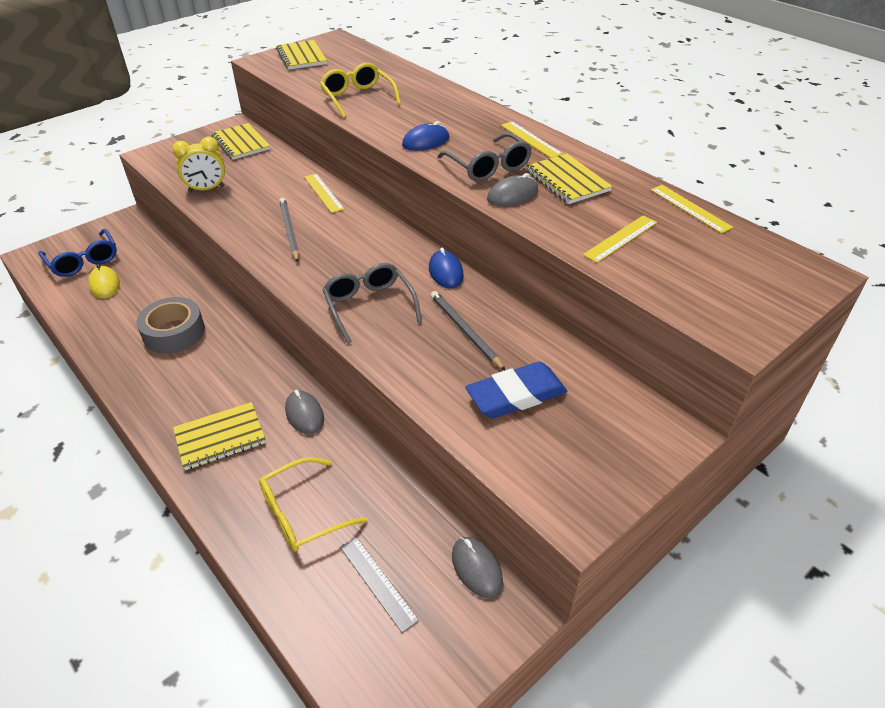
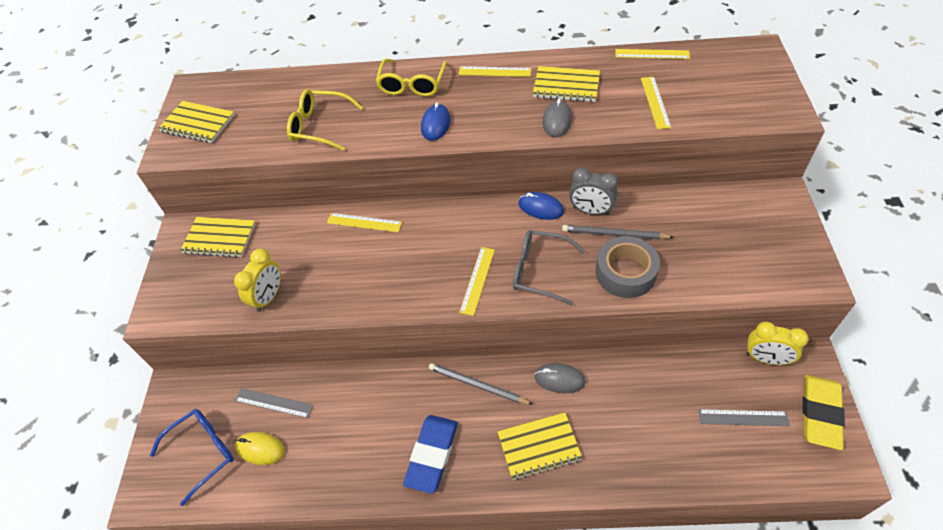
camera: 45 degrees left, 10 degrees up
(83, 261) = (203, 452): blue glasses -> blue glasses turned 45 degrees counterclockwise
(149, 269) = (274, 403): none -> grey ruler
(174, 332) = (384, 423): grey tape -> grey tape (625, 273)
(220, 437) = (539, 446): yellow notebook -> yellow notebook turned 60 degrees clockwise
(289, 231) = (395, 270): grey pencil -> grey pencil (477, 385)
(302, 513) = (655, 430): yellow glasses -> yellow glasses (412, 85)
(322, 276) = (477, 280): none -> yellow ruler
(445, 658) = (820, 413): none -> yellow eraser
(476, 568) = (766, 358): grey mouse -> yellow clock
(478, 303) = (591, 211): none -> grey clock
(488, 167) = (508, 112): grey glasses -> none
(516, 395) = (696, 245): blue eraser -> blue eraser (432, 455)

